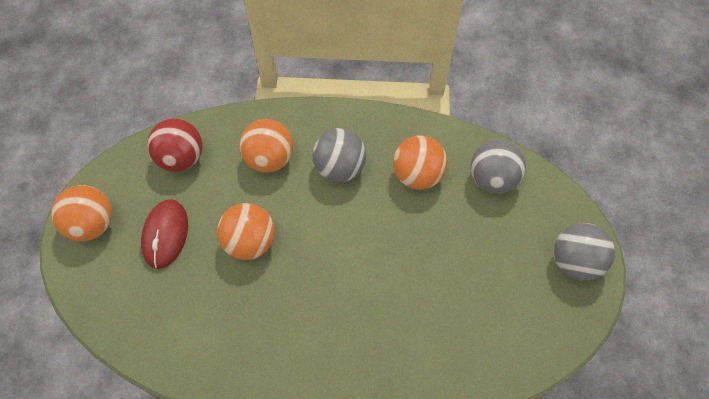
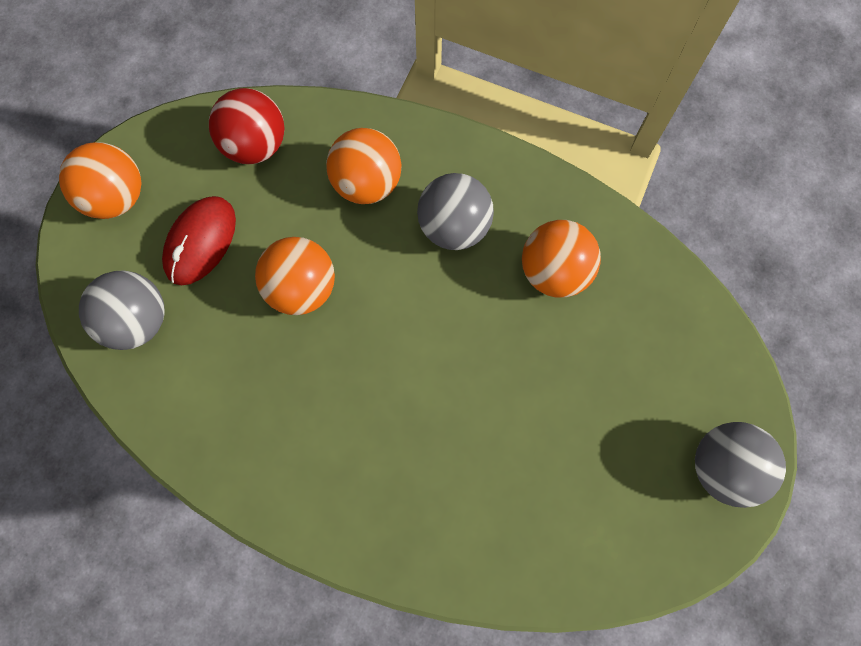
camera: 20 degrees right, 10 degrees up
(492, 179) = (655, 312): grey ball -> grey ball (137, 321)

